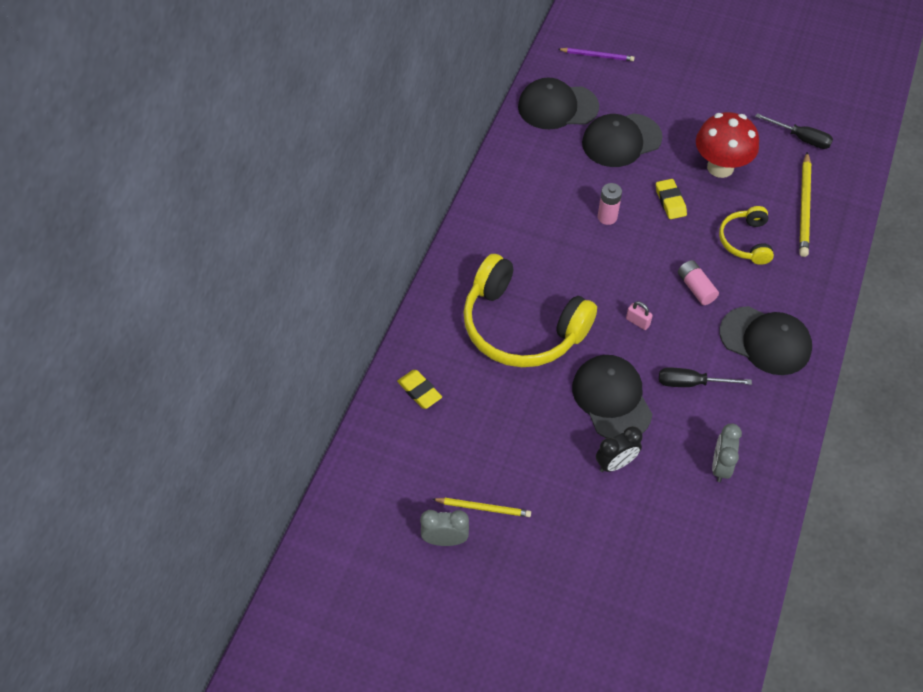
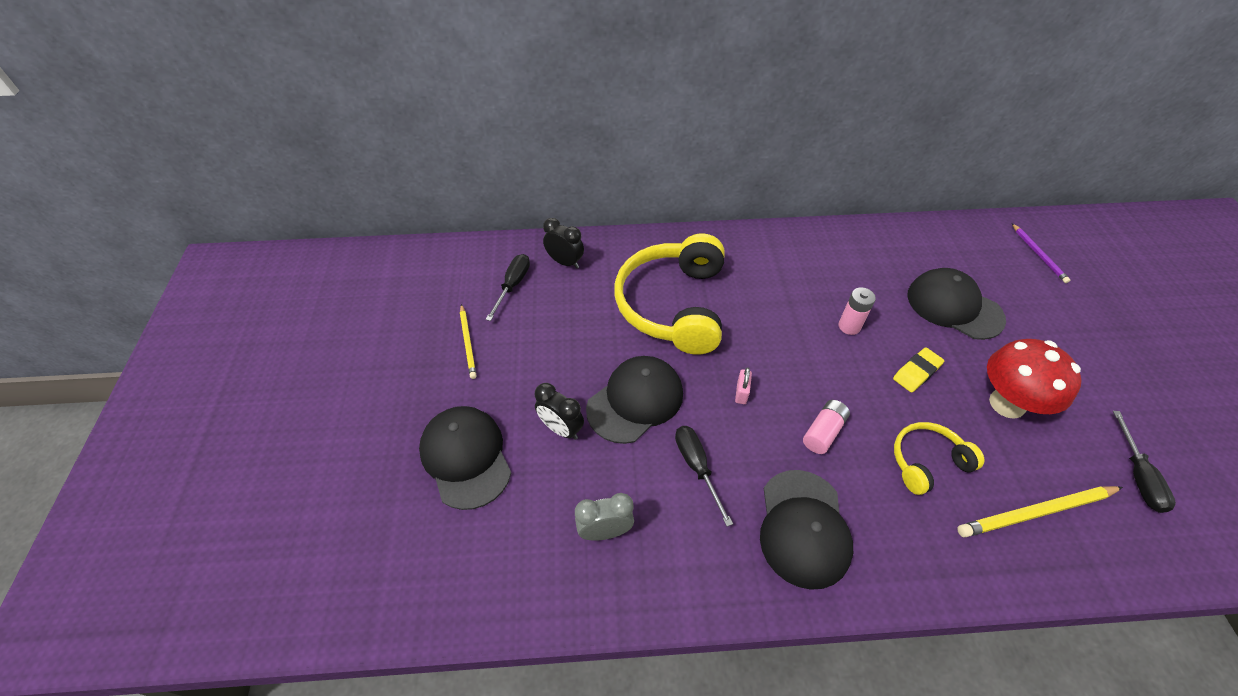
camera: 65 degrees right, 5 degrees down
(419, 391) = (565, 262): yellow eraser -> black clock
(427, 447) = (513, 285): none -> black screwdriver
(445, 539) = (426, 327): grey clock -> none
(557, 107) = (944, 247): black cap -> black cap (466, 457)

